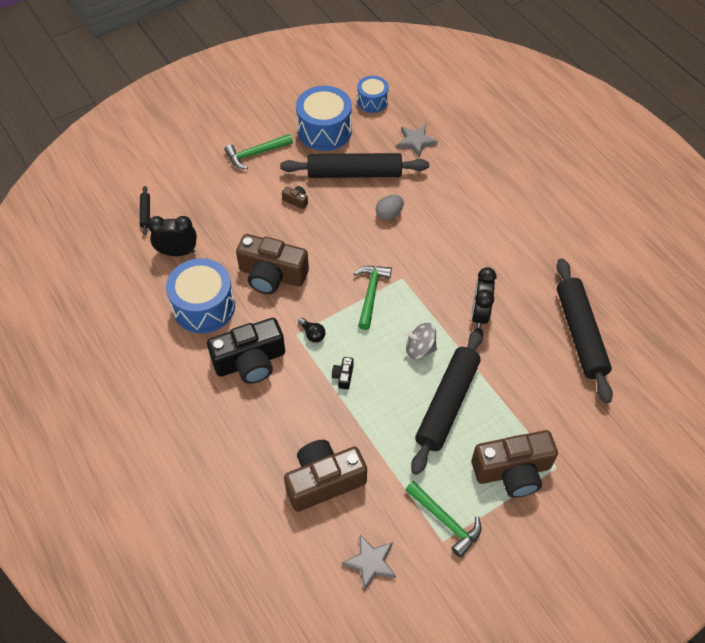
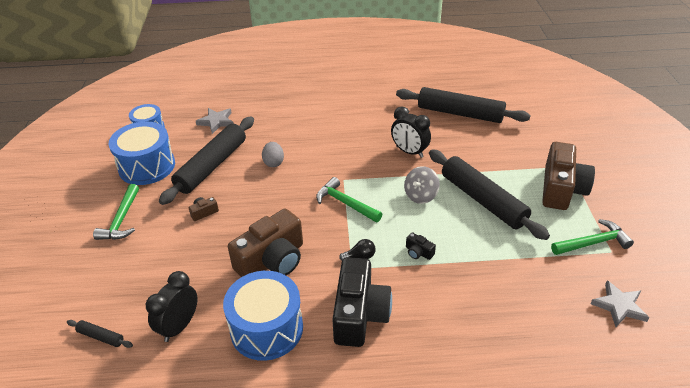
camera: 60 degrees left, 15 degrees down
(324, 481) = (523, 307): brown camera -> none

